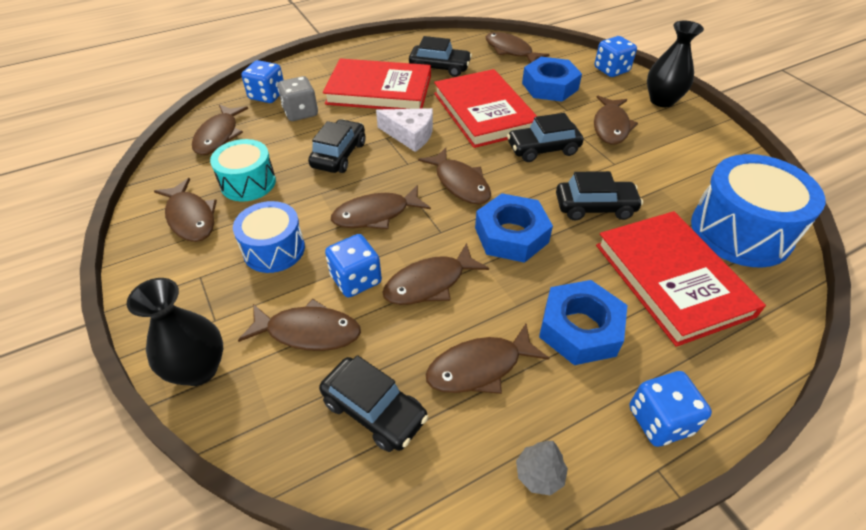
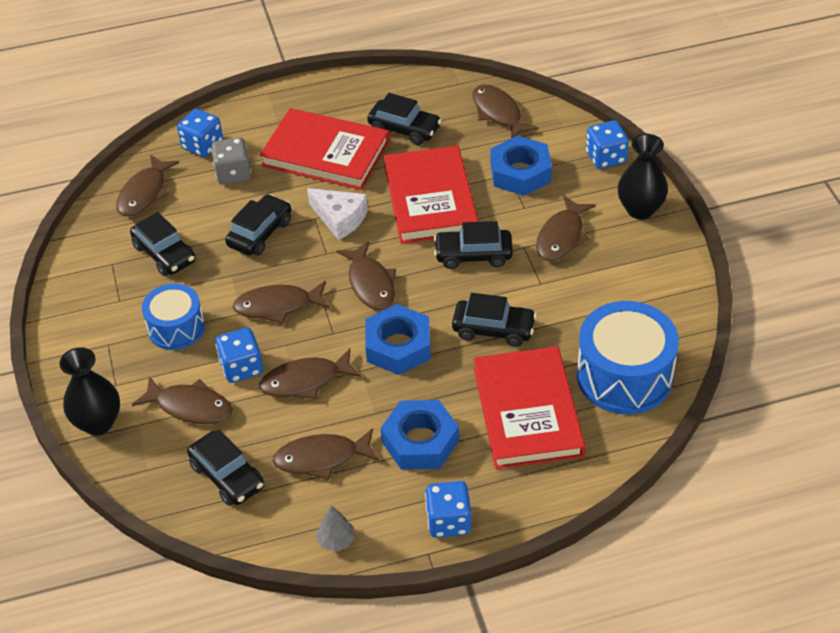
camera: 15 degrees right, 0 degrees up
(191, 217) = (106, 284): brown fish -> none
(248, 183) = (164, 254): turquoise drum -> black car

